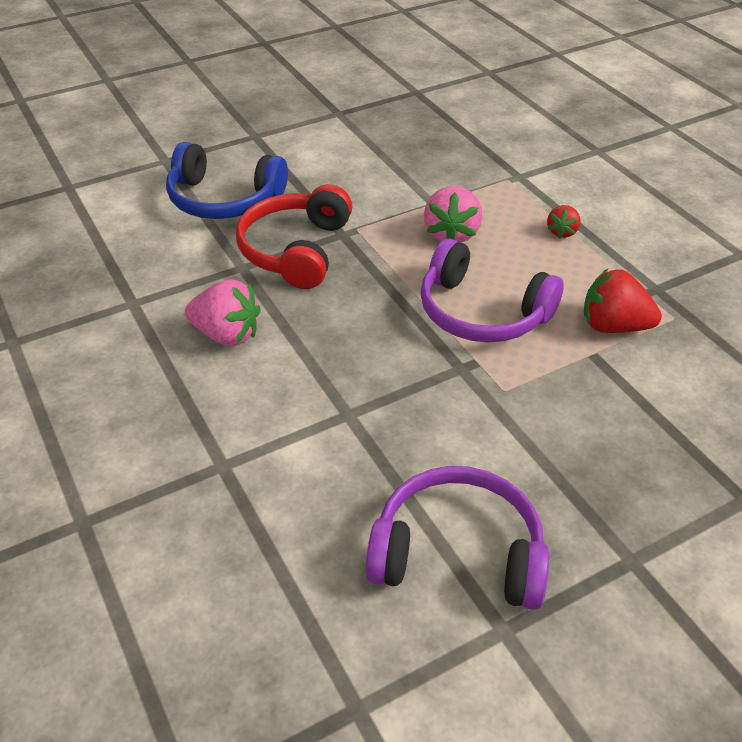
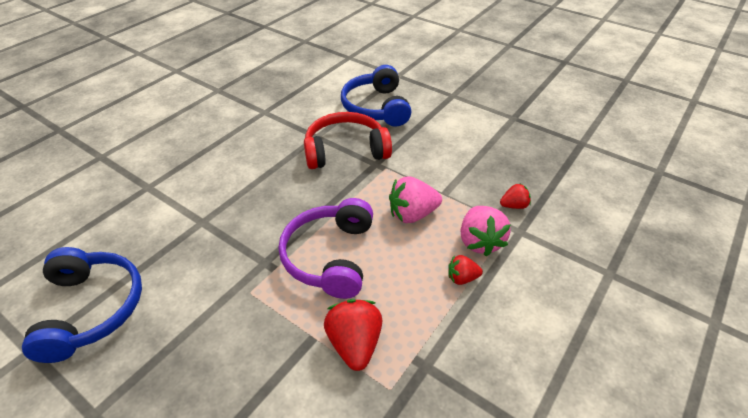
camera: 65 degrees right, 0 degrees up
(227, 334) = (253, 152): pink strawberry -> pink strawberry (480, 242)
(458, 553) = (92, 309): purple headphones -> blue headphones
(481, 166) = (514, 206): none -> red strawberry

